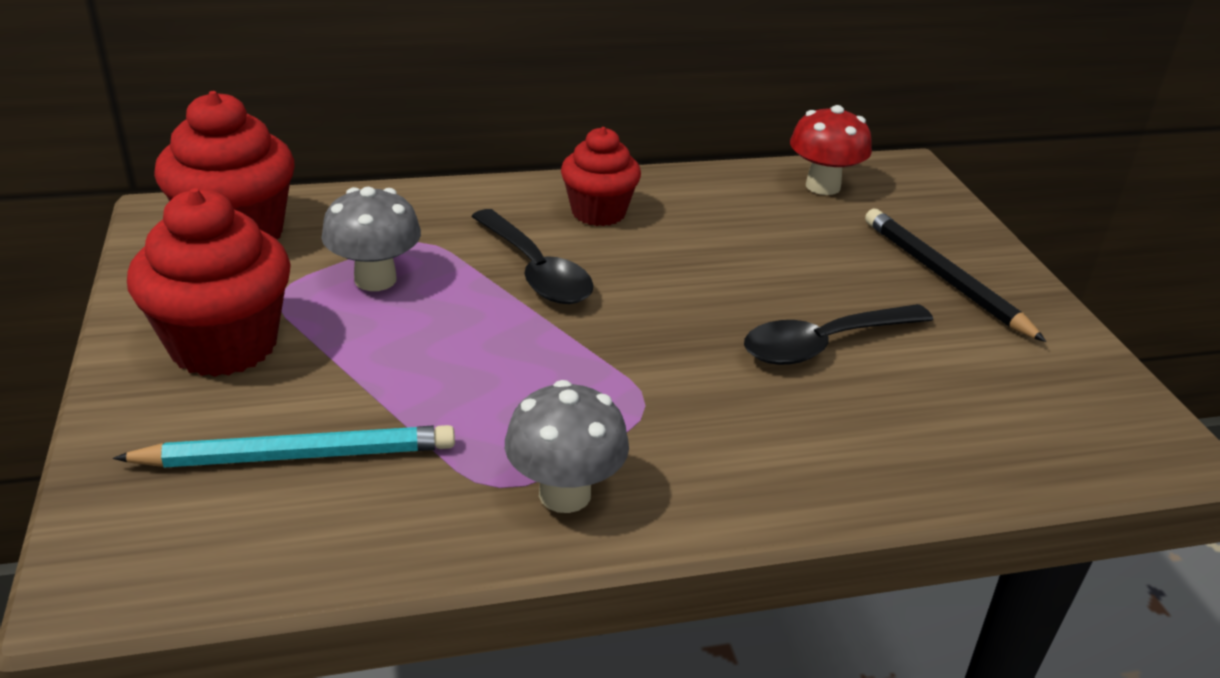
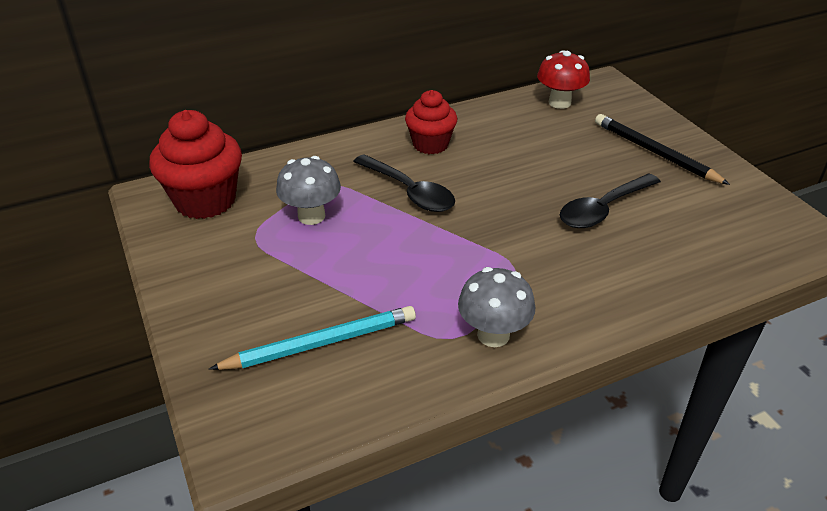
camera: 10 degrees left, 5 degrees up
(224, 345) = (237, 279): red cupcake -> none

